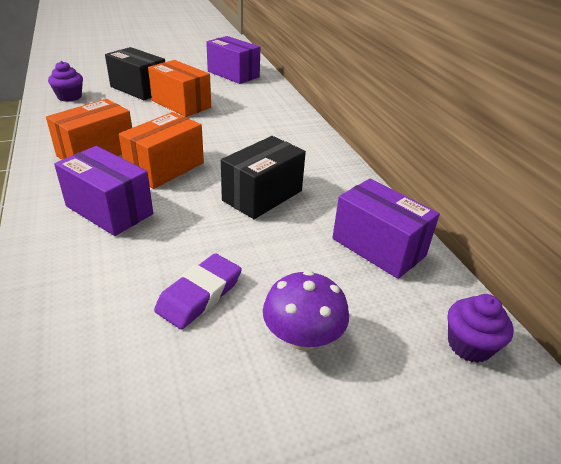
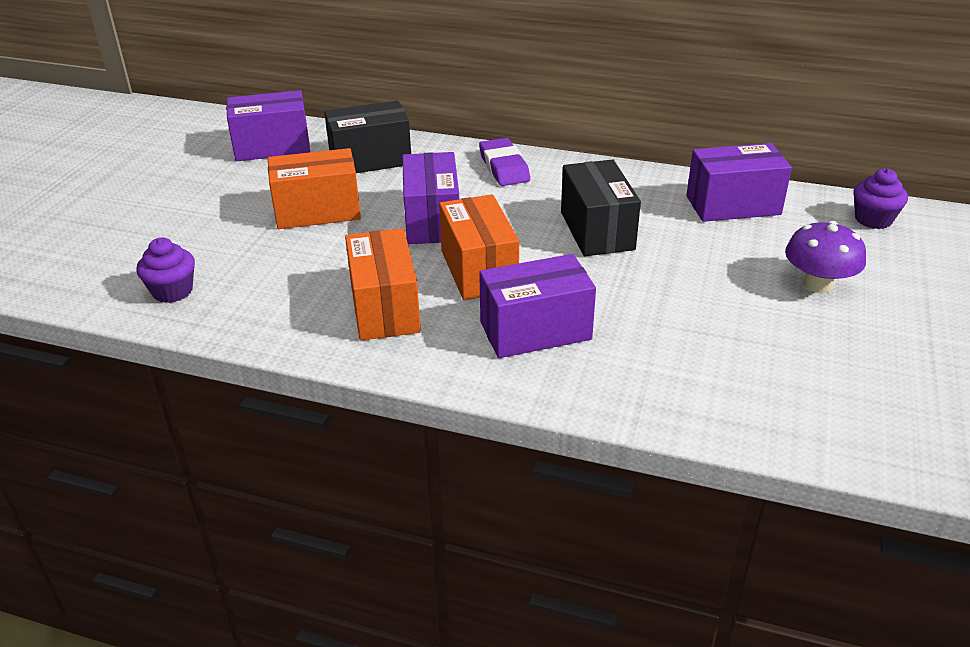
camera: 50 degrees left, 0 degrees up
(139, 89) = (223, 228): black box -> black box (370, 160)
(199, 295) = (728, 316): purple eraser -> purple eraser (504, 167)
(208, 136) = (432, 220): none -> purple box

